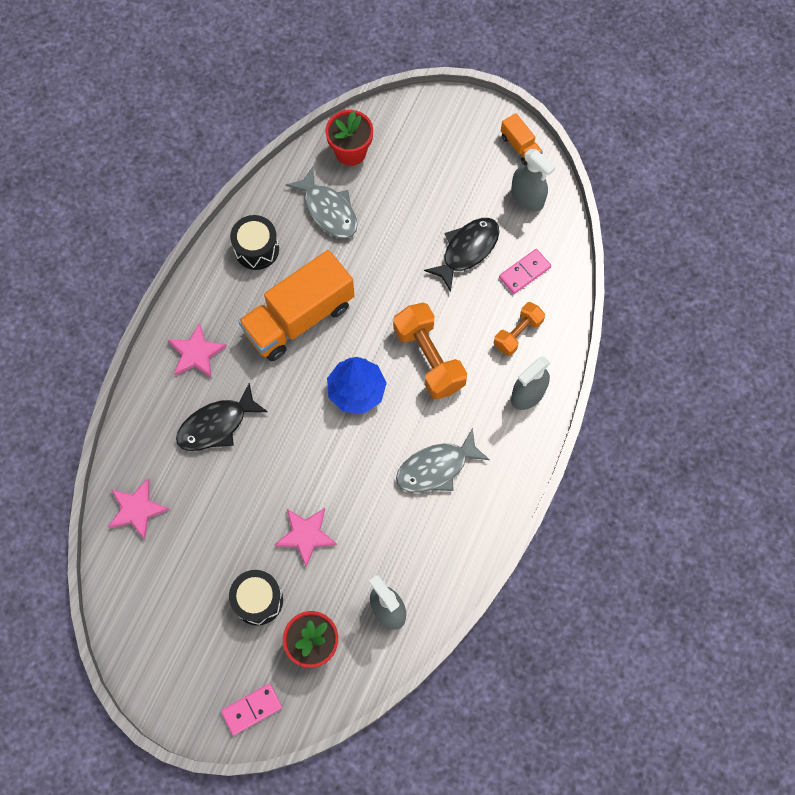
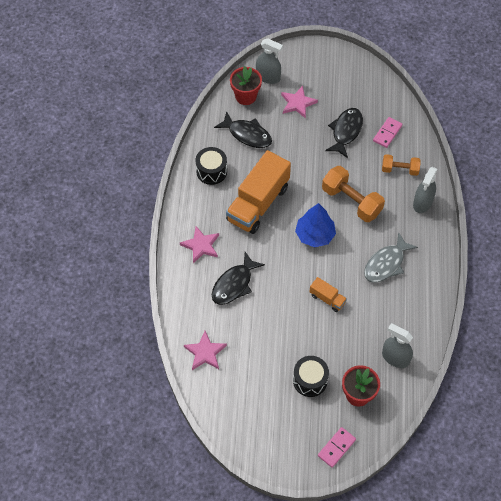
camera: 20 degrees left, 10 degrees down
(306, 535) = (322, 331): pink star -> pink star (297, 103)
(328, 210) = (247, 134): grey fish -> black fish
(518, 333) = (399, 169): orange dumbbell -> orange dumbbell turned 75 degrees clockwise
(520, 146) = (350, 62): orange truck -> orange truck (327, 299)
(527, 198) = (368, 90): grey spray bottle -> grey spray bottle (268, 77)

